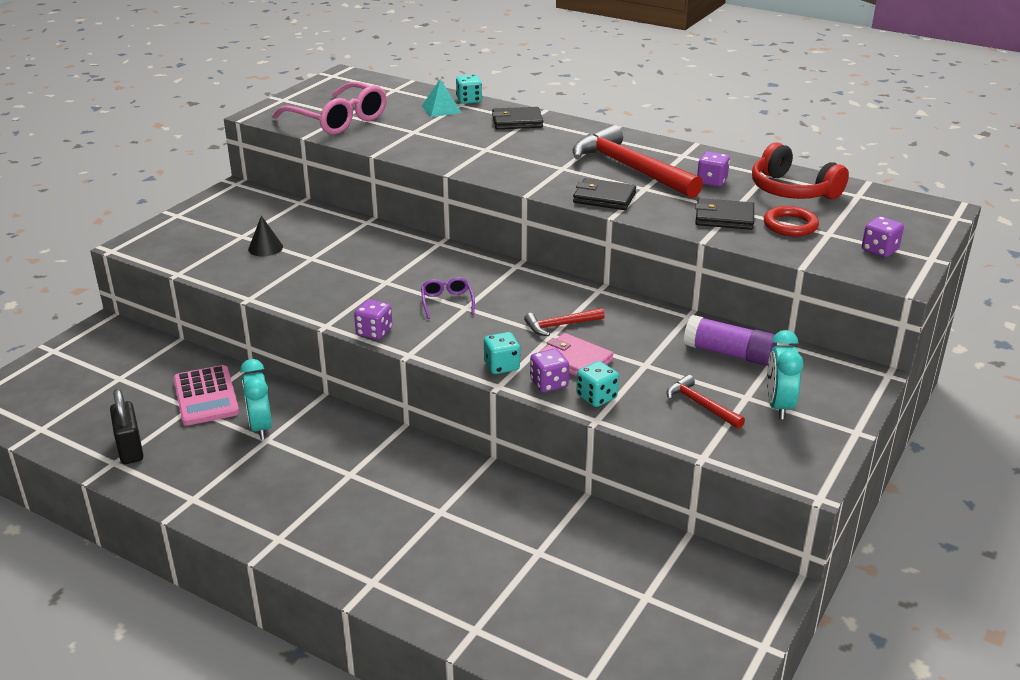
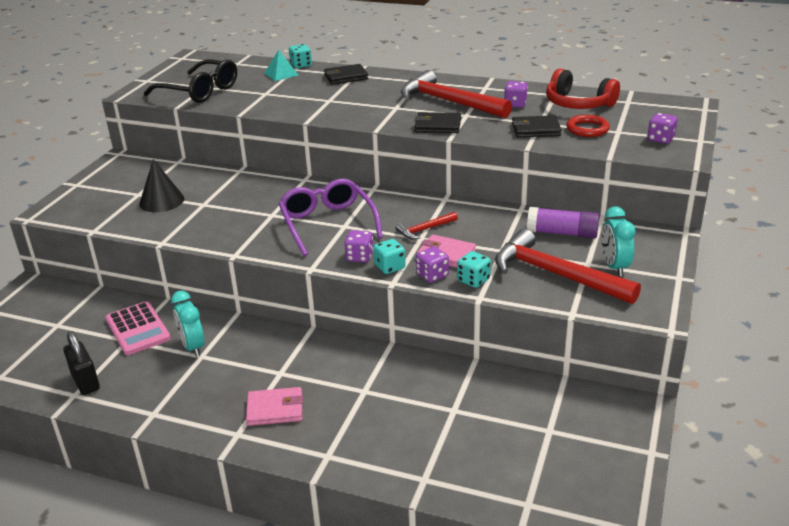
camera: 10 degrees left, 0 degrees up
(265, 248) = (162, 201): black cone -> black cone, size x1.54
(330, 516) = (275, 409): none -> pink wallet
(338, 120) = (199, 91): pink glasses -> black glasses
(374, 332) = (276, 255): purple dice -> purple dice (359, 257)
(447, 302) = (328, 224): purple glasses -> purple glasses, size x2.12
(700, 405) = (555, 274): red hammer -> red hammer, size x2.12

